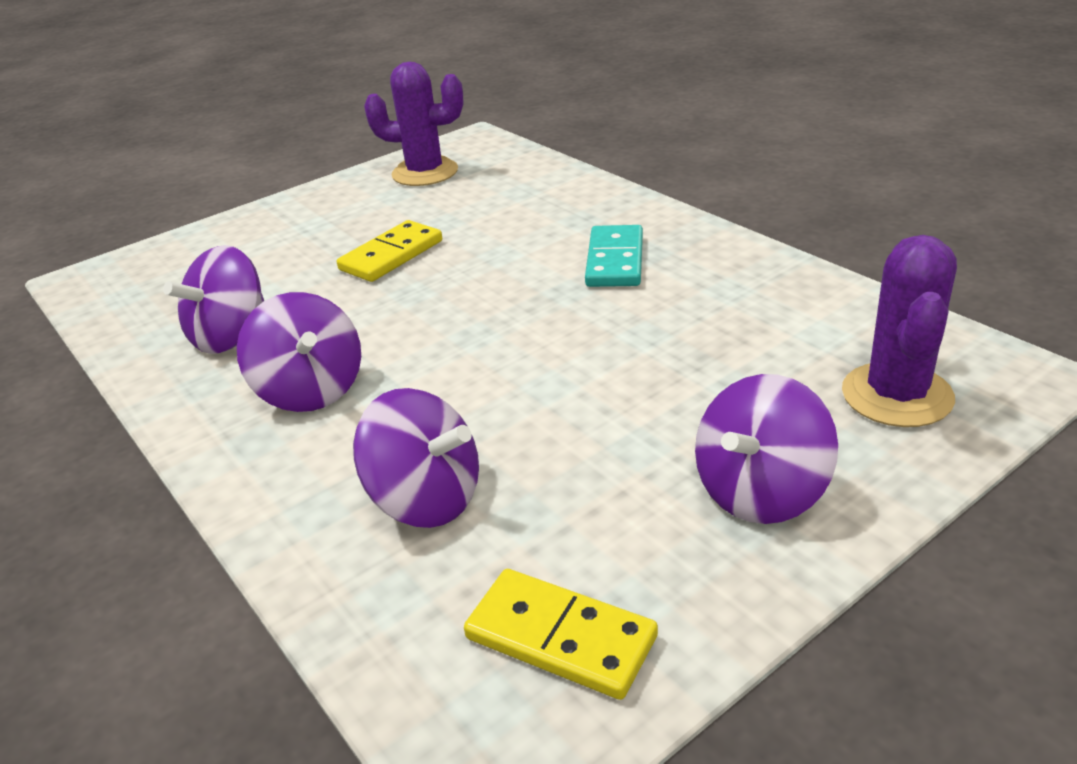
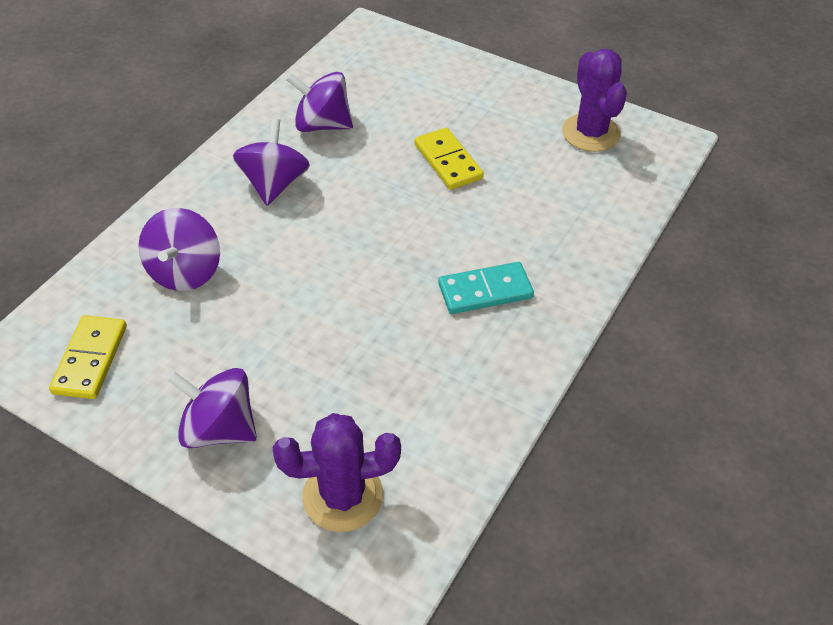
camera: 65 degrees right, 15 degrees up
(311, 390) = (274, 184): purple spinning top -> purple spinning top turned 150 degrees clockwise
(391, 255) = (448, 161): yellow domino -> yellow domino turned 45 degrees clockwise

